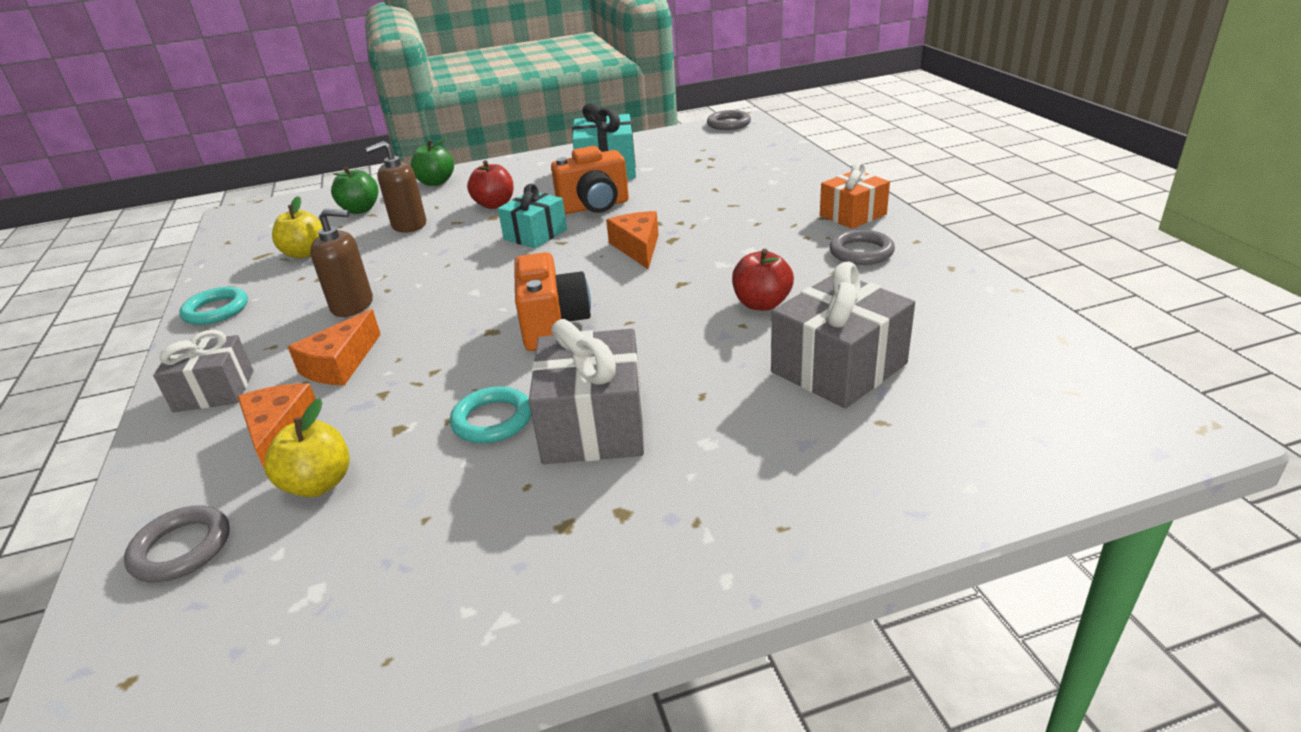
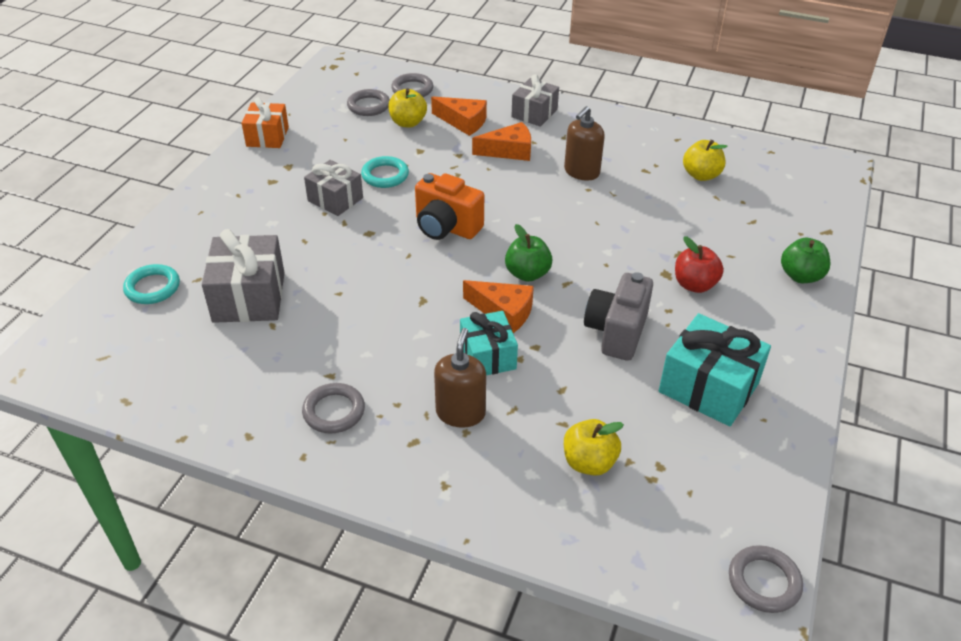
camera: 125 degrees right, 10 degrees up
(216, 310) = (642, 129): turquoise ring -> turquoise ring (152, 287)
(282, 564) = (368, 106): none -> grey ring
(340, 364) = (509, 151): orange cheese -> orange cheese turned 105 degrees clockwise
(360, 210) = (771, 219): green apple -> green apple (527, 274)
(409, 225) = (701, 230): brown soap dispenser -> brown soap dispenser (460, 413)
(535, 234) = (597, 278): turquoise gift -> turquoise gift (488, 356)
(593, 425) = (335, 199): grey gift -> grey gift, size x0.66
(595, 207) = (616, 332): orange camera -> grey camera
(731, 173) = (589, 462): none -> yellow apple
(762, 304) = (347, 315): red apple -> none
(853, 215) = (392, 462): orange gift -> orange gift (267, 137)

